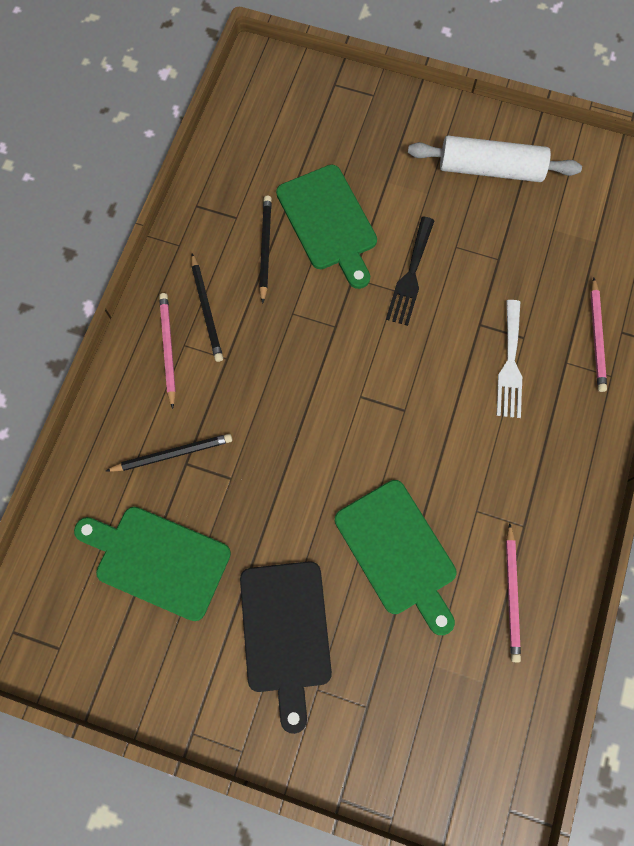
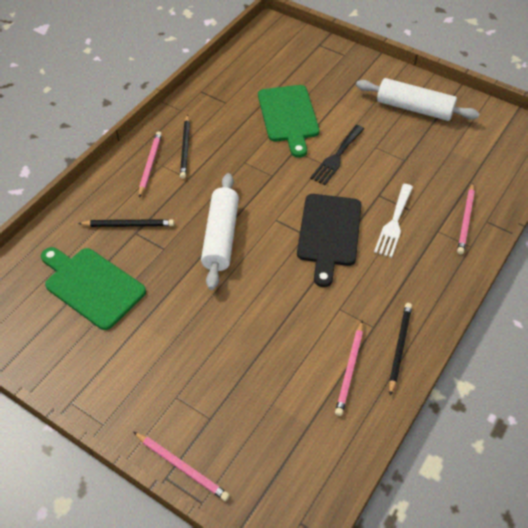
camera: 15 degrees right, 20 degrees down
(265, 248) = (239, 122): black pencil -> black pencil (399, 347)
(286, 632) = (166, 353): black cutting board -> black cutting board (329, 233)
(299, 441) = (221, 237): none -> white rolling pin
(354, 780) = (182, 466): none -> pink pencil
(398, 552) = (270, 321): green cutting board -> none

